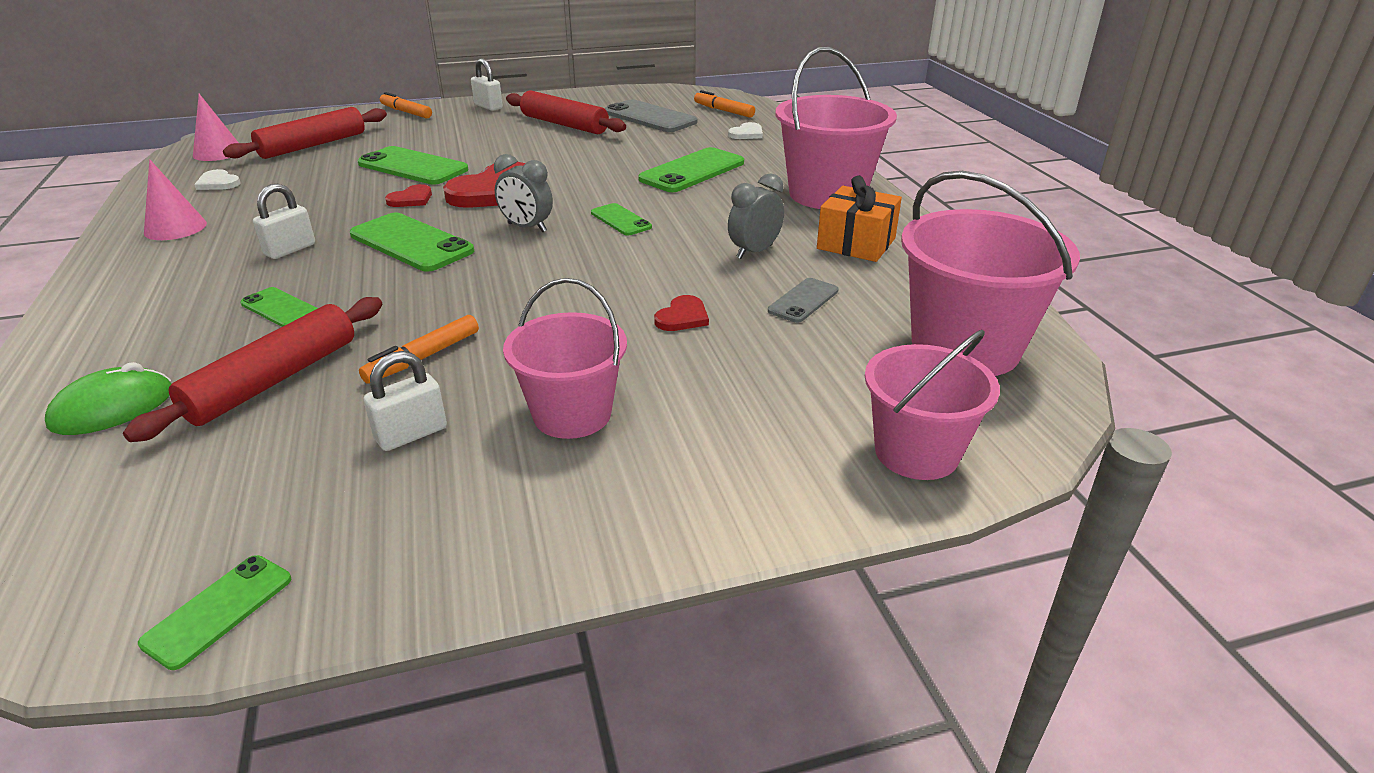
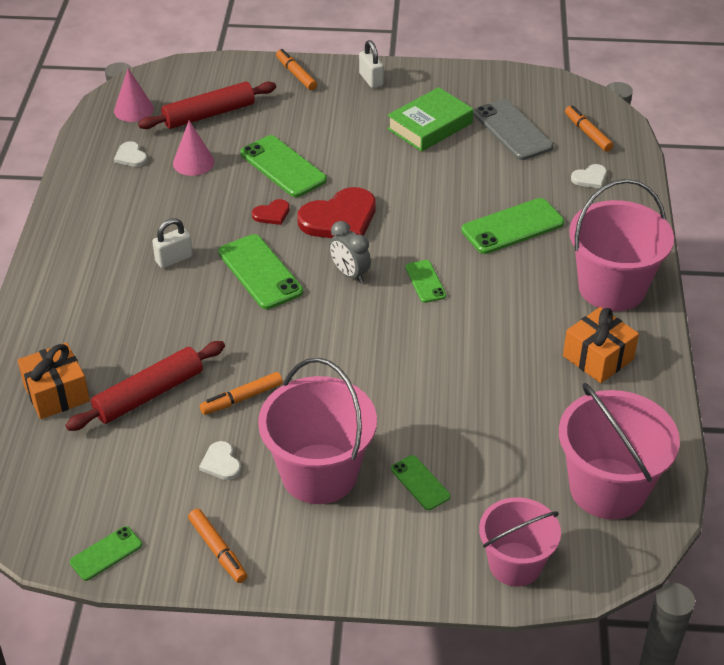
camera: 20 degrees right, 10 degrees up
(113, 408) = (56, 393): green mouse -> orange gift
(175, 228) = (97, 212): pink cone -> pink cone (193, 162)
(280, 308) = (160, 325): green phone -> green phone (420, 483)
(411, 434) = (221, 463): white padlock -> white heart
(439, 551) = (218, 550): none -> orange marker
(564, 124) = (430, 126): red rolling pin -> green book
(572, 414) = (319, 474): pink bucket -> pink bucket, size x1.52
(682, 317) = (425, 405): red heart -> none
(754, 252) = (512, 347): grey clock -> none
(803, 301) = (519, 411): grey phone -> none

